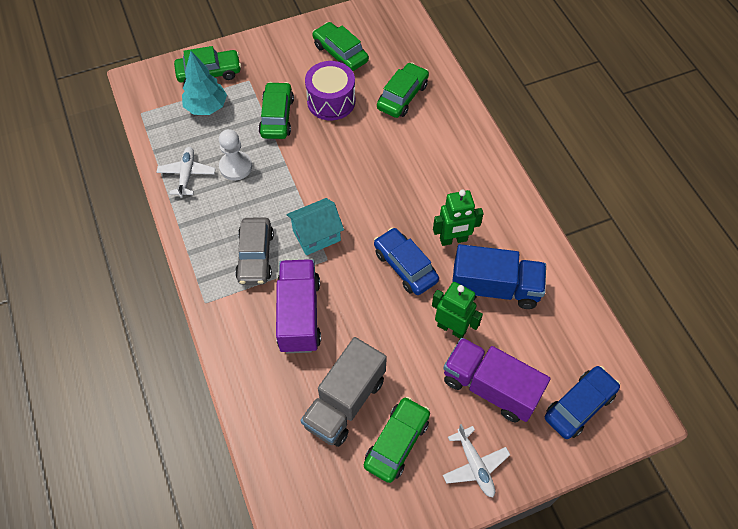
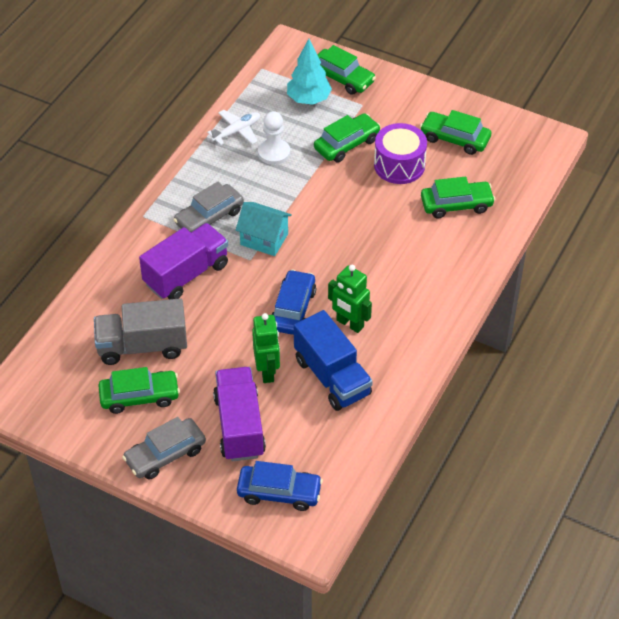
camera: 50 degrees right, 10 degrees down
(340, 53) = (455, 139): green car -> green car turned 75 degrees counterclockwise
(475, 465) = (165, 454): white plane -> grey car

